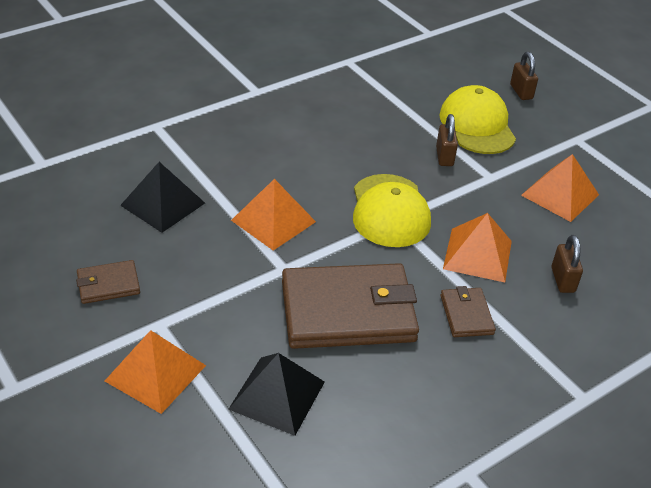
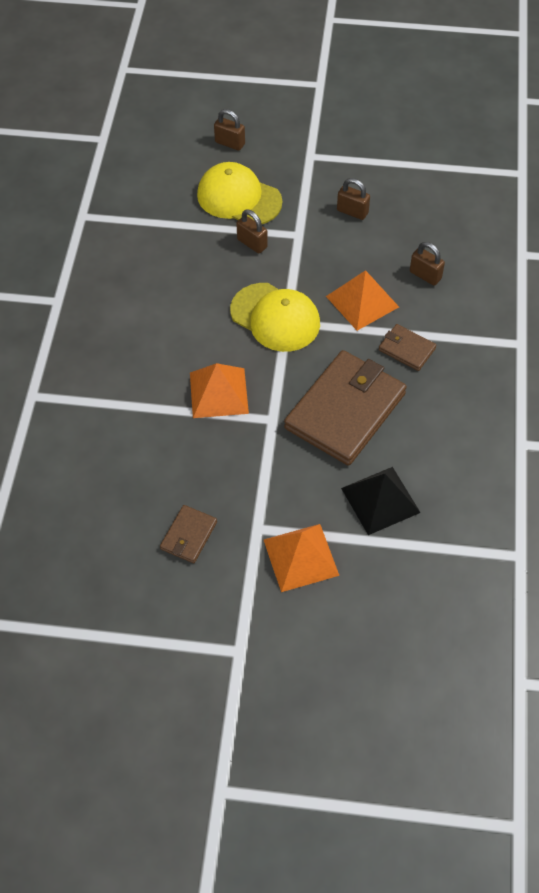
camera: 45 degrees left, 15 degrees up
(163, 204) = (133, 449): black pyramid -> none
(560, 195) = (352, 212): orange pyramid -> brown padlock

